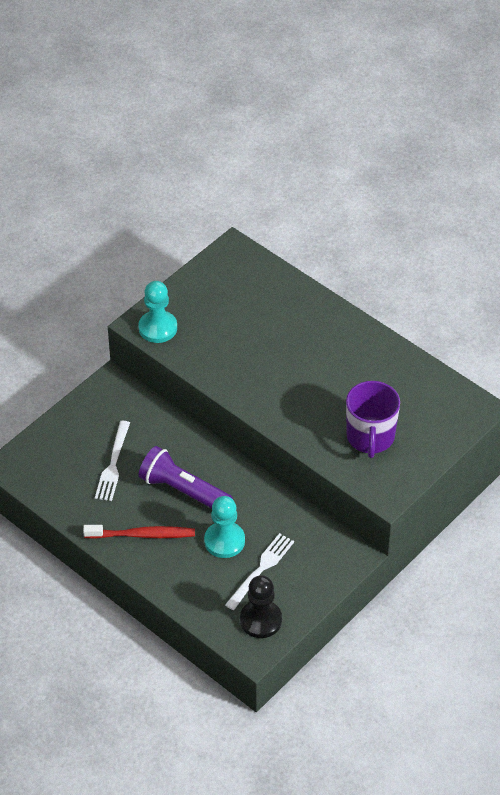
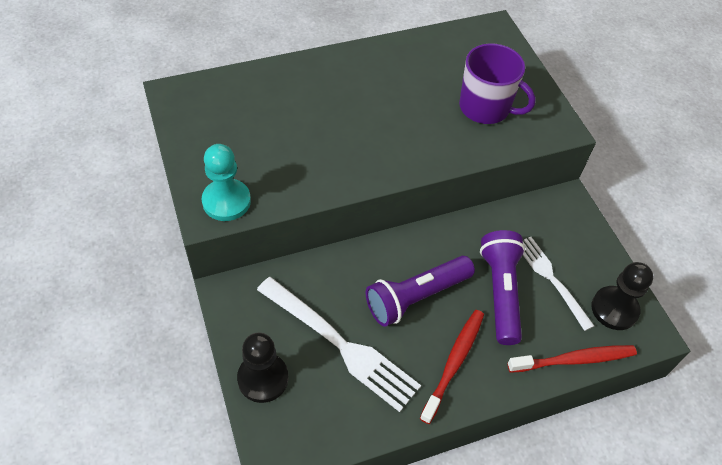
camera: 65 degrees left, 5 degrees up
(59, 434) = (263, 378): none -> black pawn
(113, 464) = (341, 345): white fork -> white fork, size x1.59
(195, 607) = (574, 360): none -> red toothbrush
(224, 541) = (500, 292): turquoise pawn -> purple flashlight

